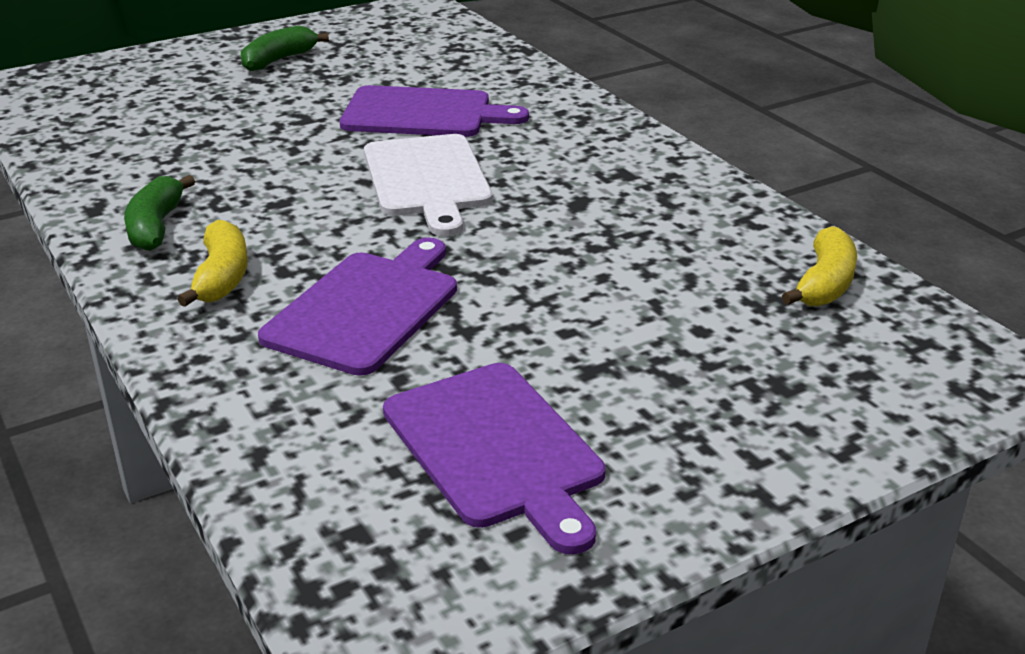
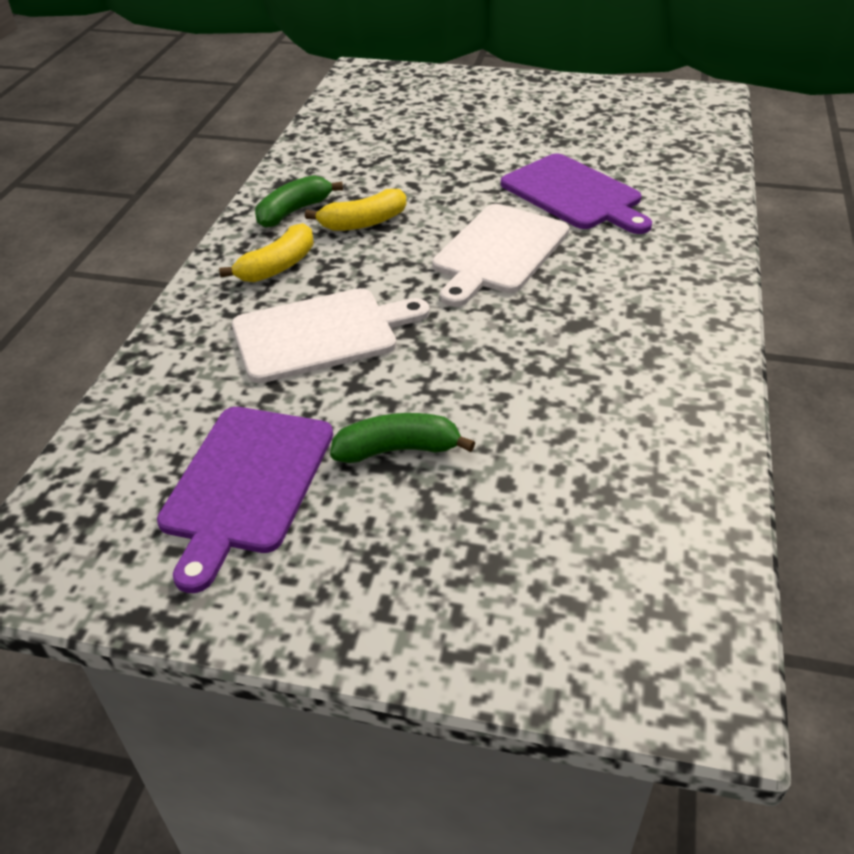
camera: 45 degrees right, 10 degrees up
(279, 60) = (537, 109): green banana -> green banana (397, 450)
(366, 308) = (321, 334): purple cutting board -> white cutting board
(824, 283) = (667, 505): yellow banana -> yellow banana (363, 222)

